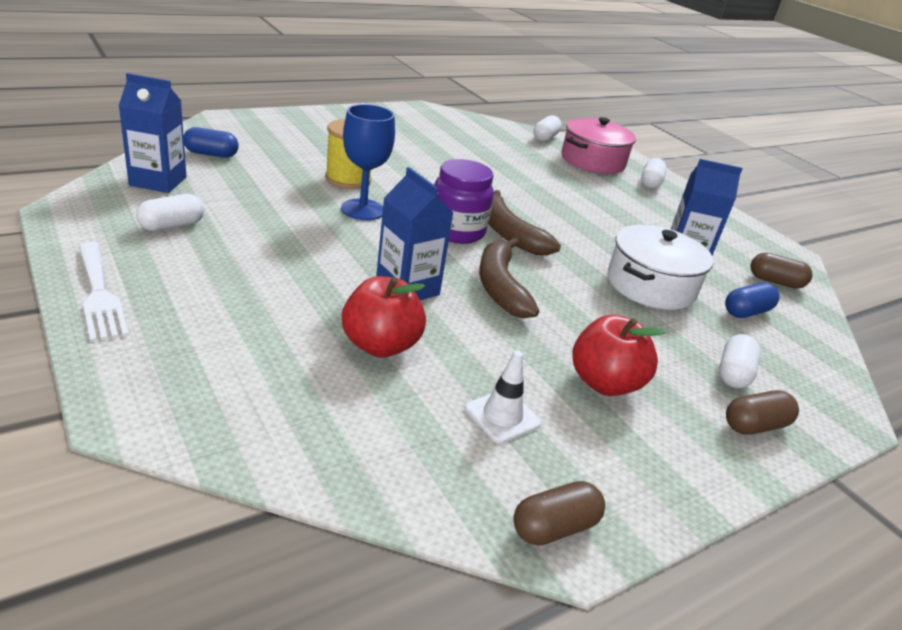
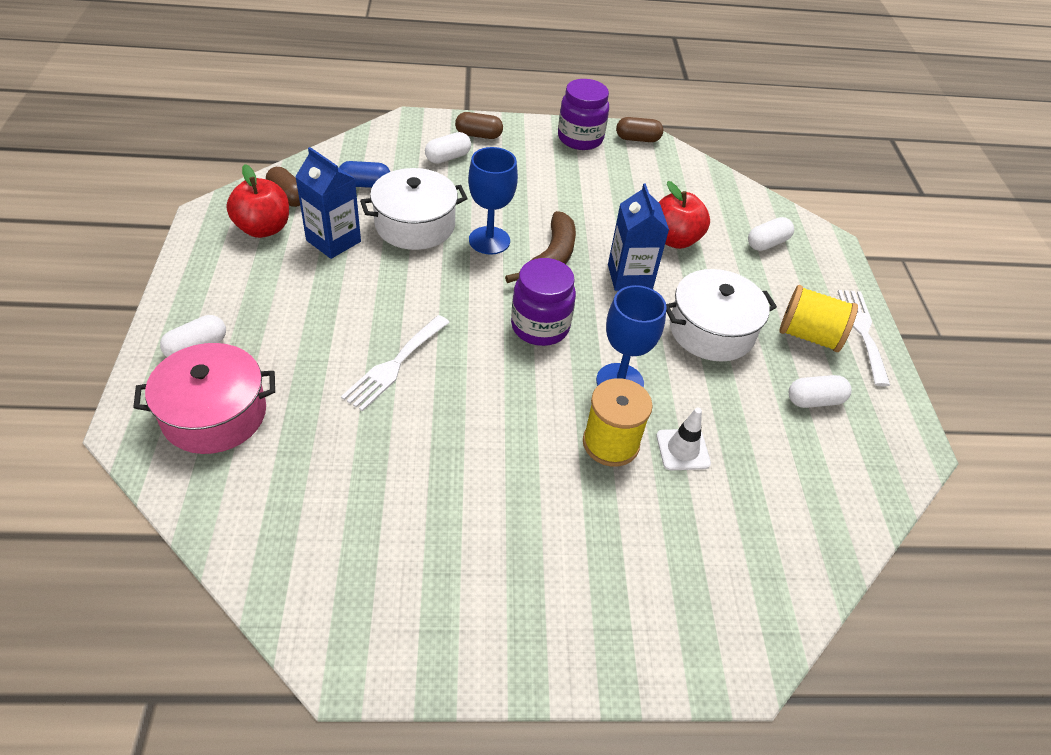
camera: 150 degrees left, 15 degrees up
(158, 181) = (832, 485): blue carton -> none
(176, 276) = (809, 336): none -> yellow spool
(211, 154) = (770, 541): blue capsule -> none
(294, 259) = (711, 330): none -> white pot
(502, 416) = (625, 182): white traffic cone -> white traffic cone (682, 450)
(509, 234) = (487, 310): brown banana -> none
(531, 193) = (394, 365): none -> white fork
(545, 138) = (211, 498): white capsule -> white capsule (767, 243)
(573, 289) = (489, 240): none -> blue goblet
(604, 383) = (544, 178): red apple -> red apple (263, 228)
(636, 482) = (580, 139): none -> purple jar

